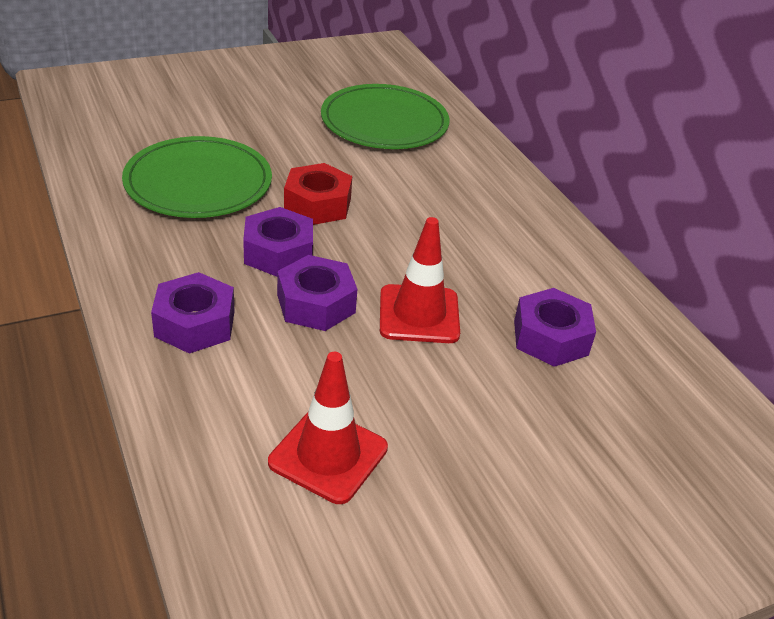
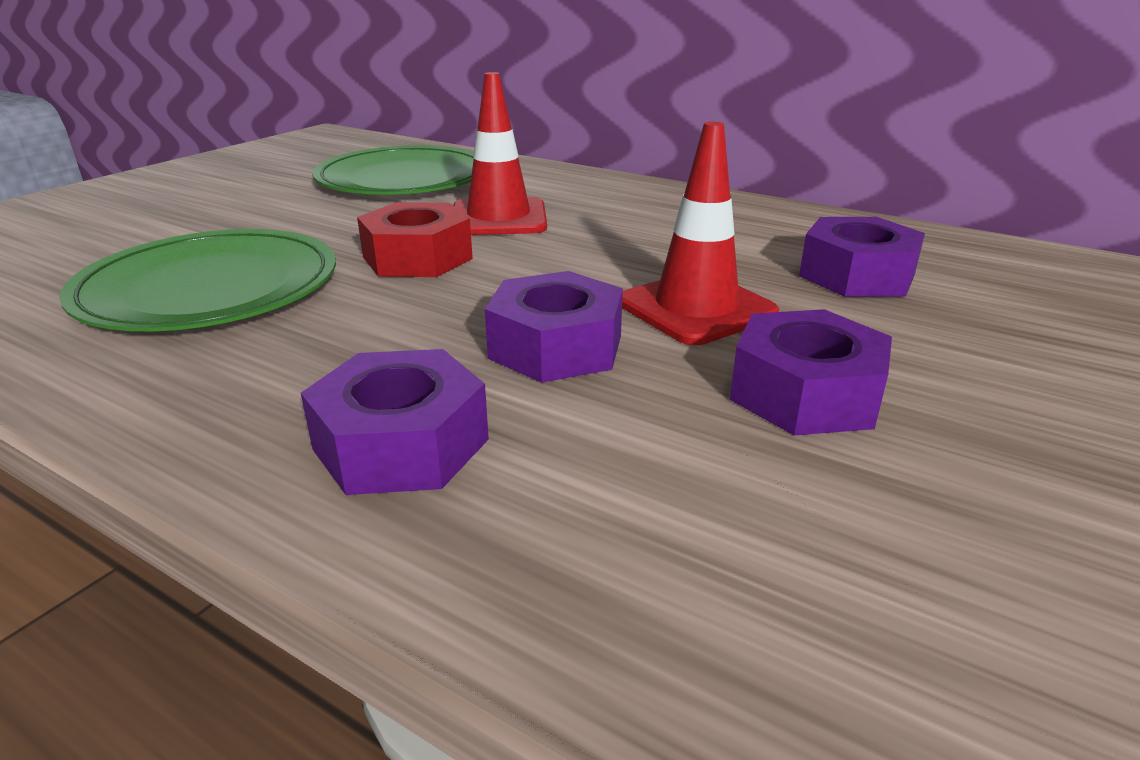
camera: 30 degrees left, 10 degrees down
(278, 252) = (427, 316): purple nut -> purple nut (805, 394)
(328, 455) = (857, 516): red traffic cone -> red traffic cone (498, 218)

